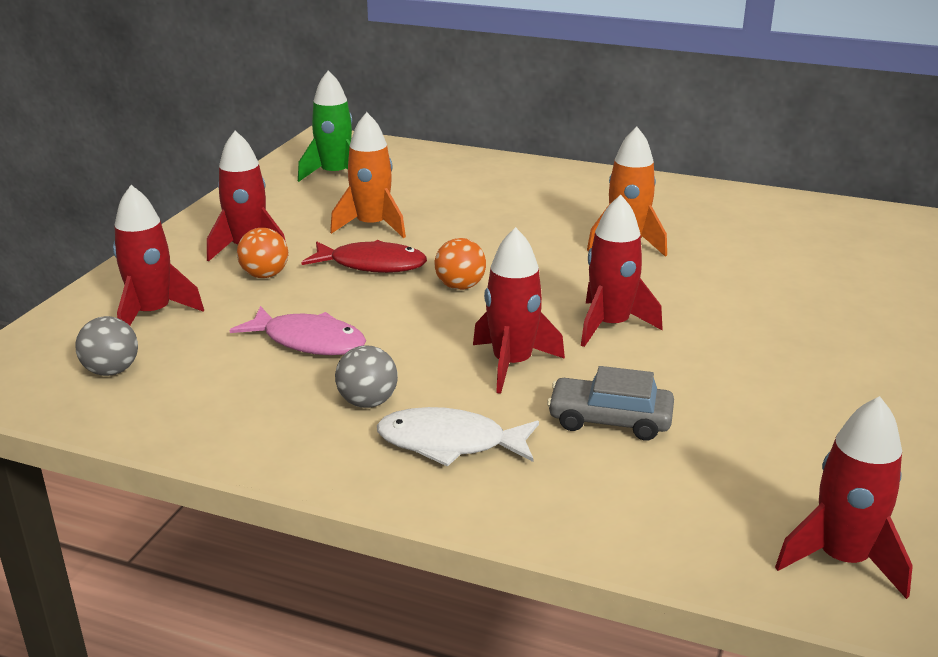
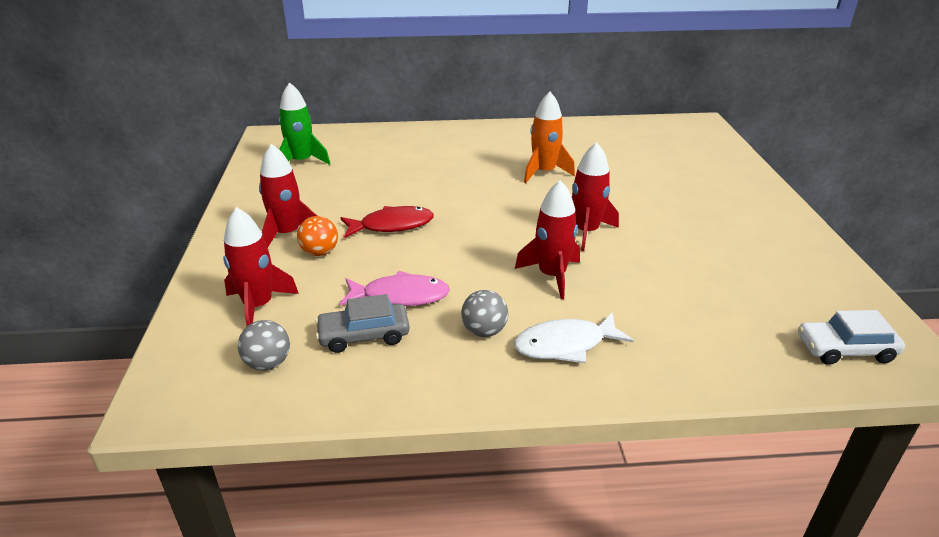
camera: 25 degrees left, 5 degrees up
(372, 226) = (365, 196): orange rocket -> none
(460, 286) = (467, 227): orange ball -> none
(610, 420) = (645, 298): grey car -> grey car (364, 335)
(842, 559) = (845, 349): red rocket -> white car

